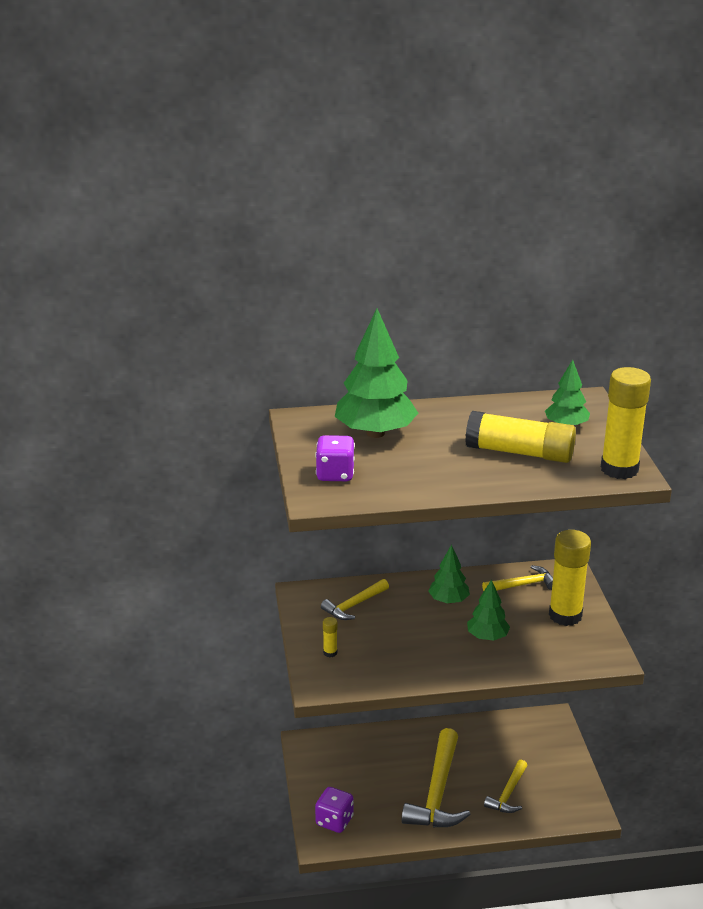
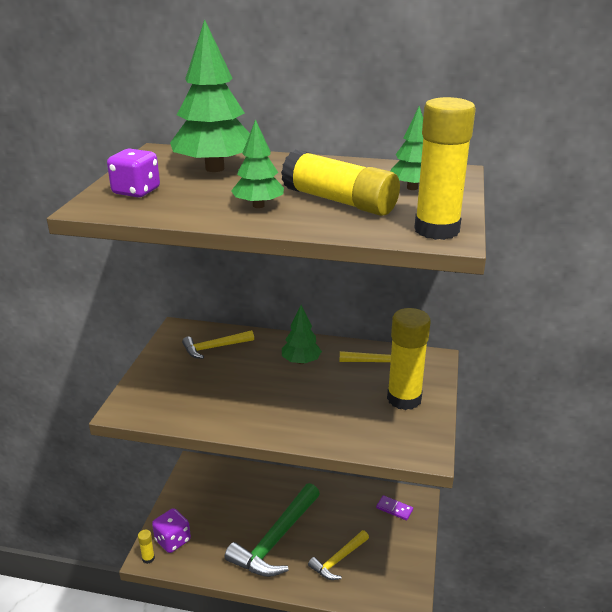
camera: 20 degrees right, 0 degrees up
(330, 652) = (160, 383): yellow glue stick -> yellow glue stick (148, 558)
(437, 792) = (276, 540): yellow hammer -> green hammer
(487, 637) = (313, 401): green tree -> green tree (258, 206)
(535, 733) = (394, 509): none -> purple domino

